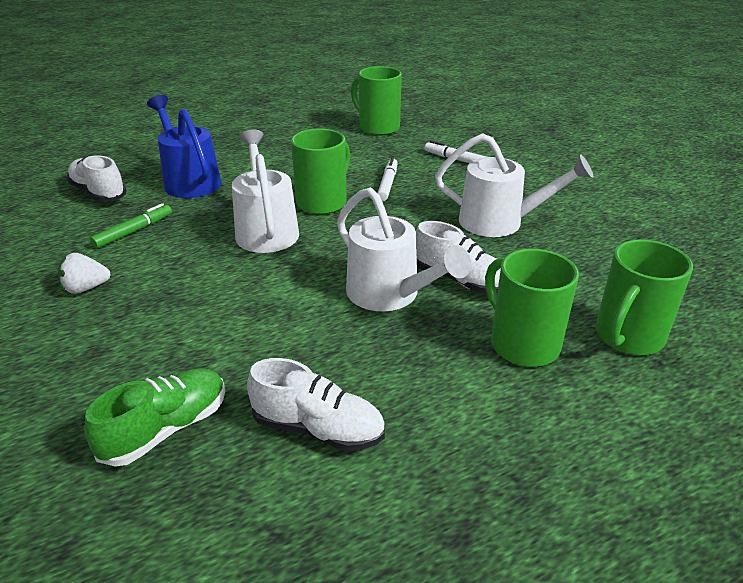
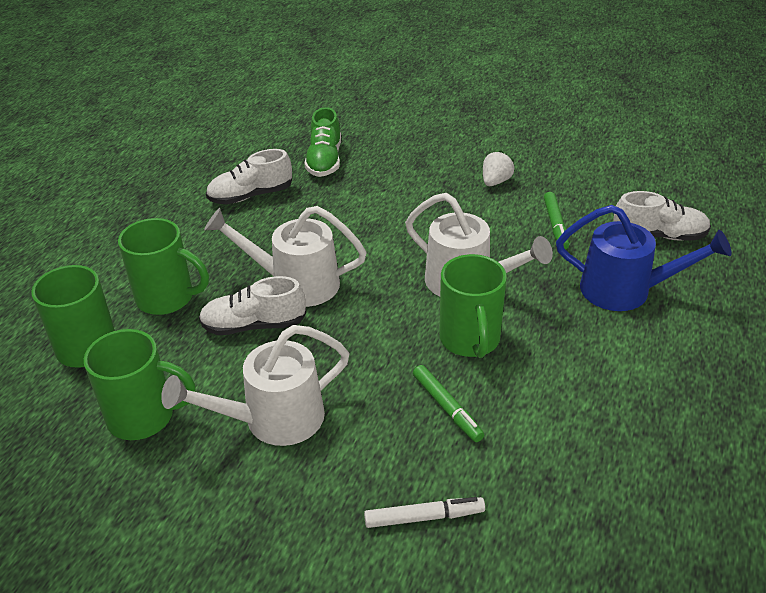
camera: 140 degrees right, 5 degrees up
(378, 127) = (618, 531): green mug -> green mug (143, 417)
(387, 184) = (447, 407): white marker -> green marker

